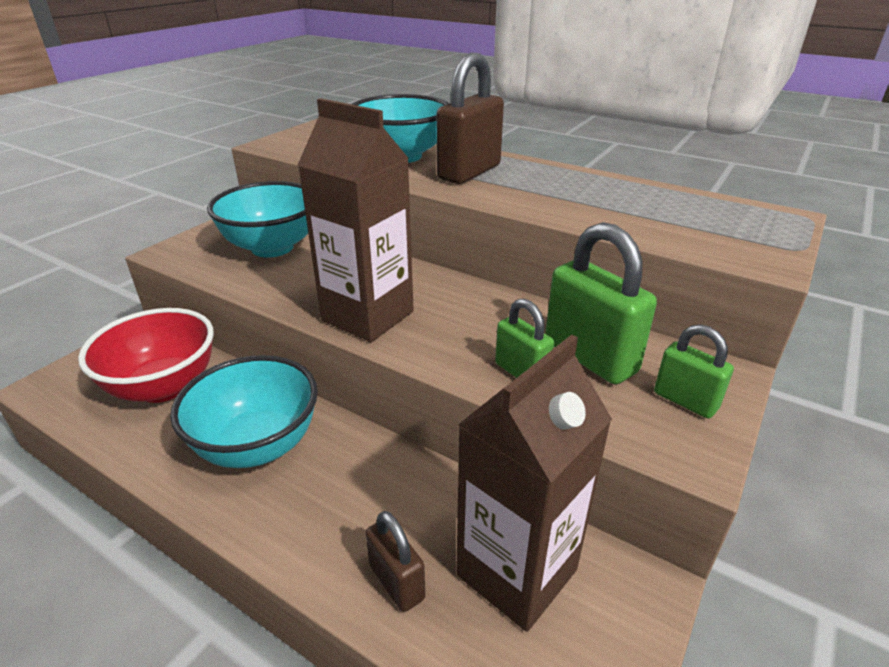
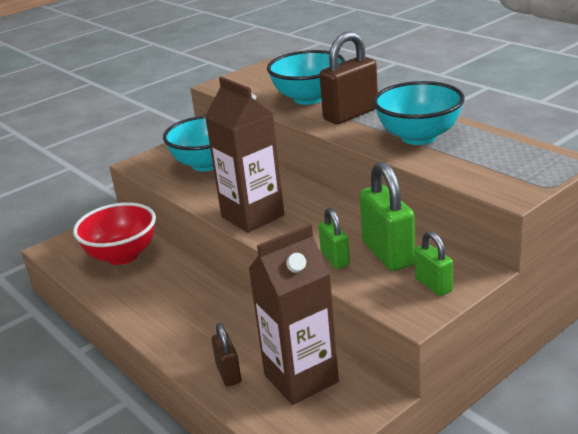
camera: 20 degrees right, 5 degrees down
(258, 445) = (171, 295): turquoise bowl -> turquoise bowl (418, 137)

